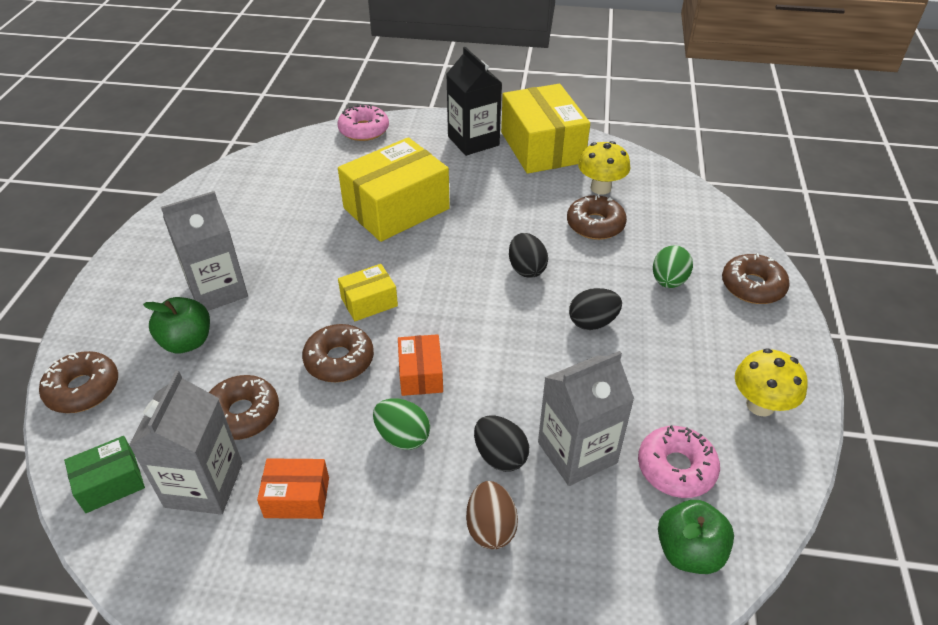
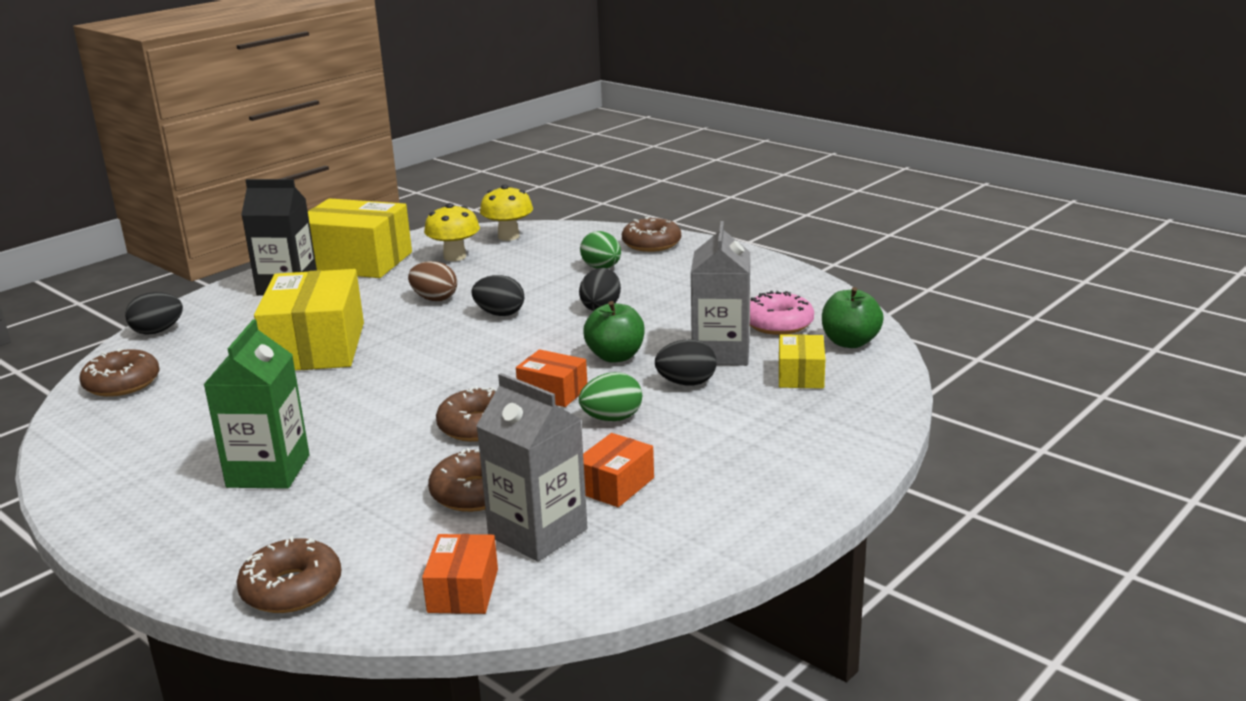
camera: 55 degrees left, 20 degrees down
(110, 483) = (463, 591): green box -> orange box
(187, 342) = (321, 505): green apple -> green apple (615, 356)
(217, 290) = (268, 471): grey carton -> green carton
(364, 130) = (157, 331): pink donut -> black egg
(369, 302) = (424, 393): yellow box -> yellow box (800, 375)
(491, 528) = (749, 406): brown egg -> brown egg (434, 299)
(595, 225) = (495, 272): brown donut -> brown donut (122, 383)
(760, 405) = (760, 279): yellow mushroom -> yellow mushroom (508, 236)

